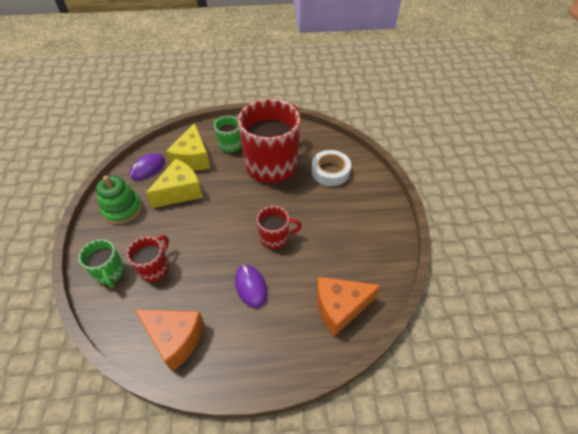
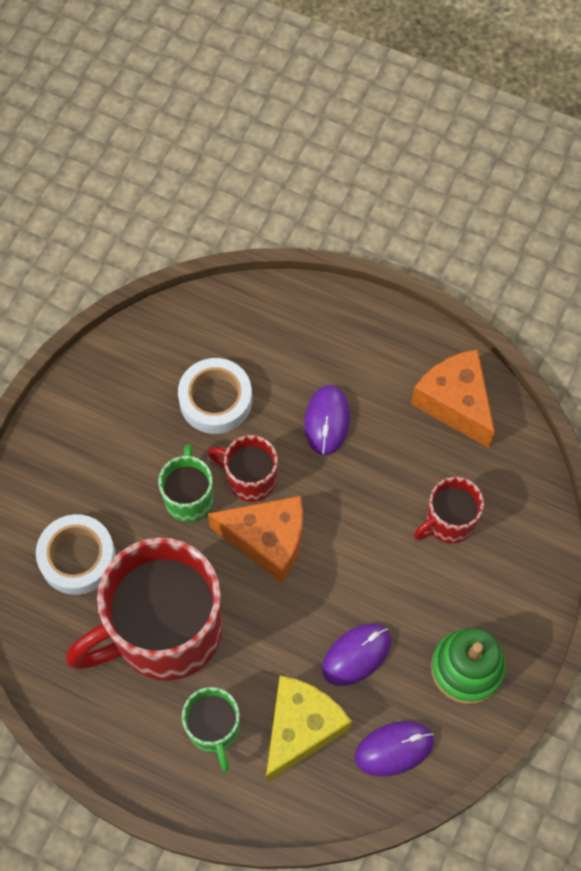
camera: 150 degrees left, 15 degrees up
(110, 273) = (516, 548): green mug -> green mug (189, 498)
(180, 192) = (356, 655): yellow cheese -> purple mouse
(320, 266) = (215, 400): none -> white tape
(340, 308) = (230, 334): orange cheese -> orange cheese (267, 540)

